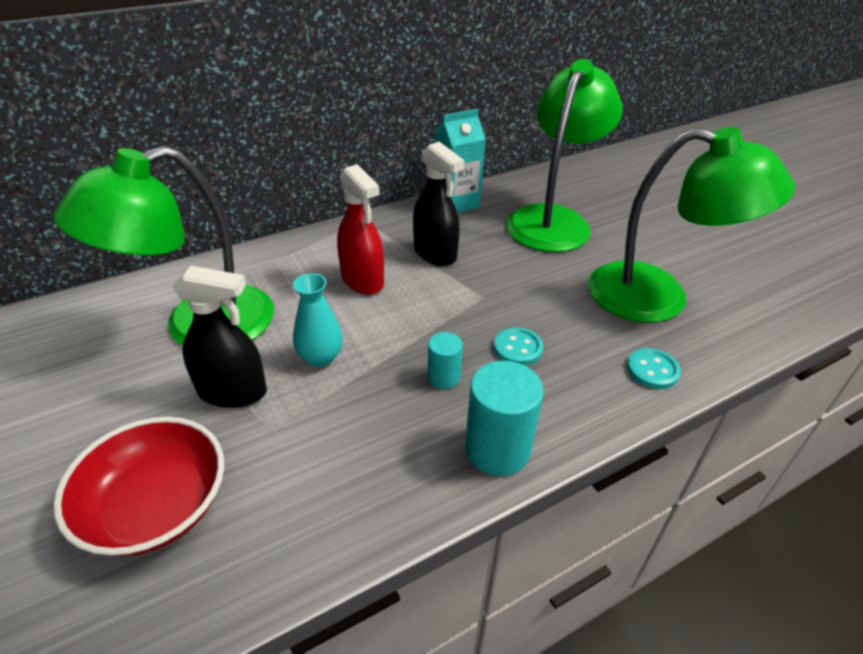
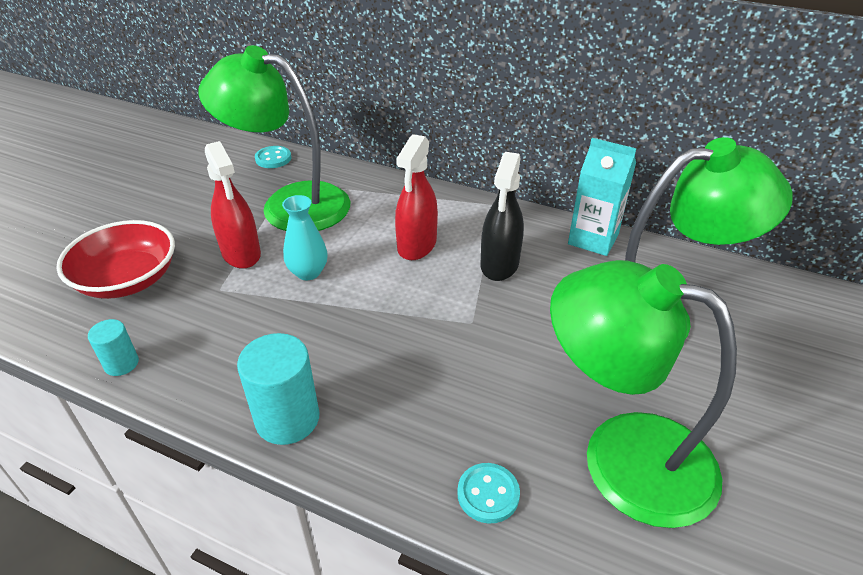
camera: 55 degrees right, 0 degrees up
(232, 392) = (241, 253): black spray bottle -> red spray bottle
(443, 377) = (344, 347): turquoise cylinder -> turquoise cylinder (121, 364)
(517, 348) = (423, 376): turquoise button -> turquoise button (273, 158)
(658, 297) = (622, 455): green lamp -> green lamp turned 135 degrees clockwise

